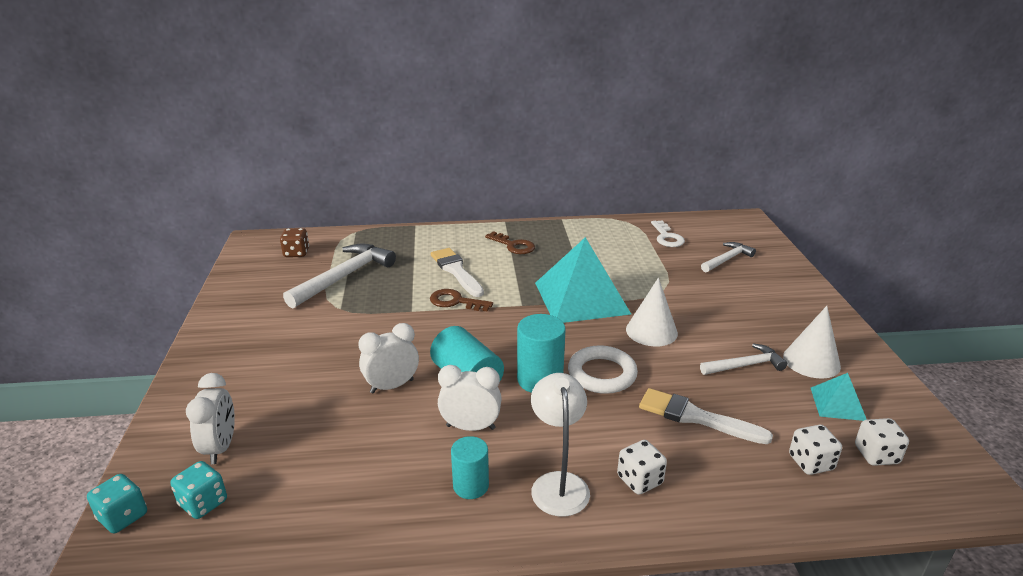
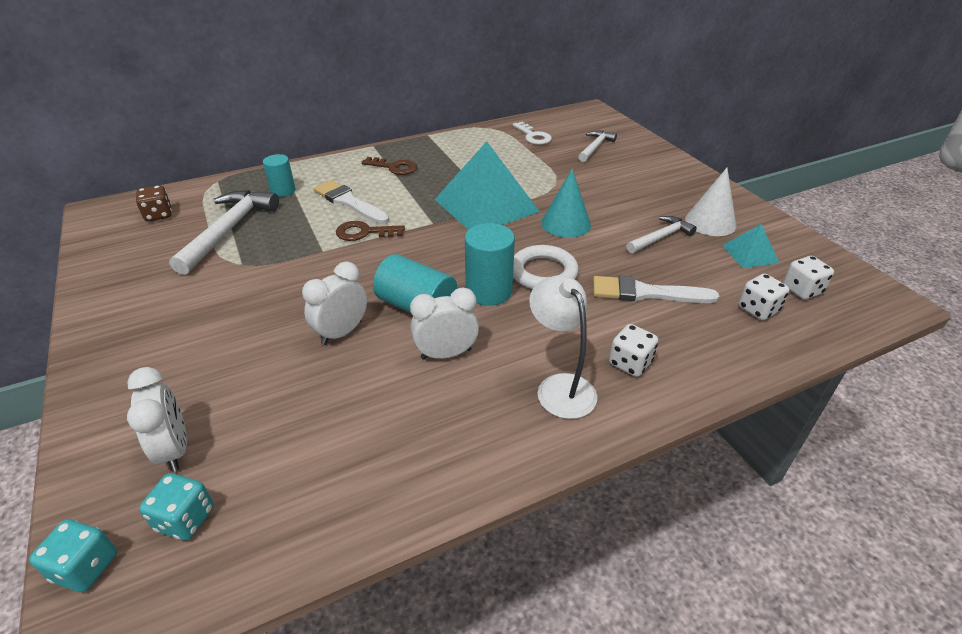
camera: 20 degrees left, 10 degrees up
(471, 486) = (477, 412): turquoise cylinder -> turquoise cylinder (283, 191)
(651, 331) = (566, 223): white cone -> turquoise cone

